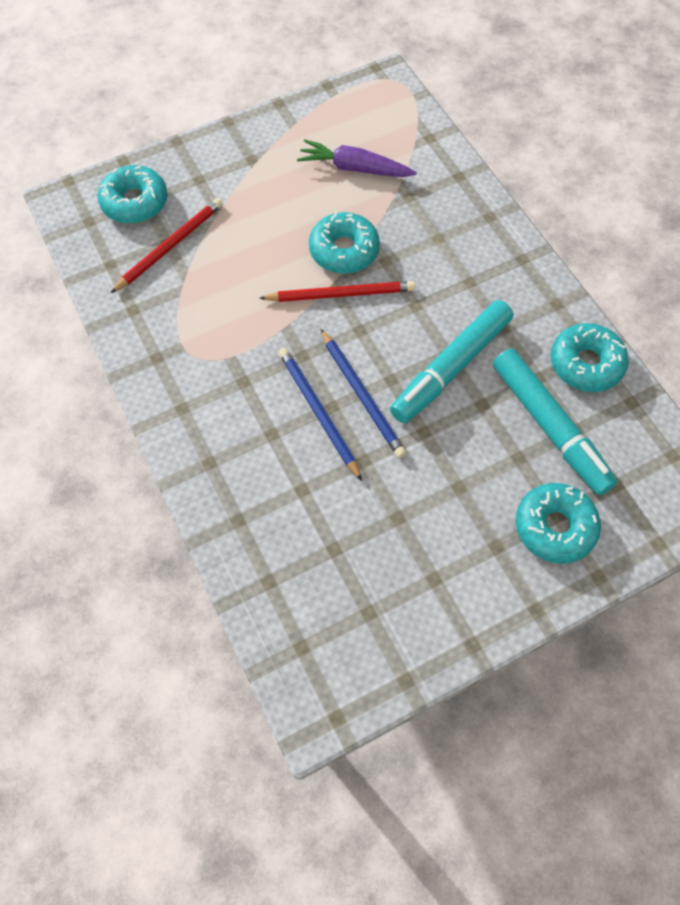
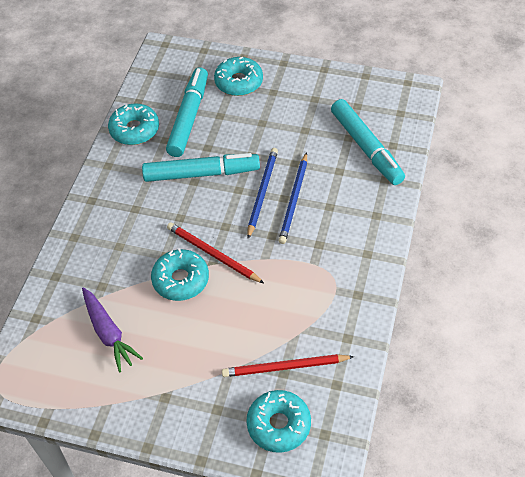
camera: 135 degrees left, 10 degrees down
(298, 550) = (366, 148): none -> turquoise marker

